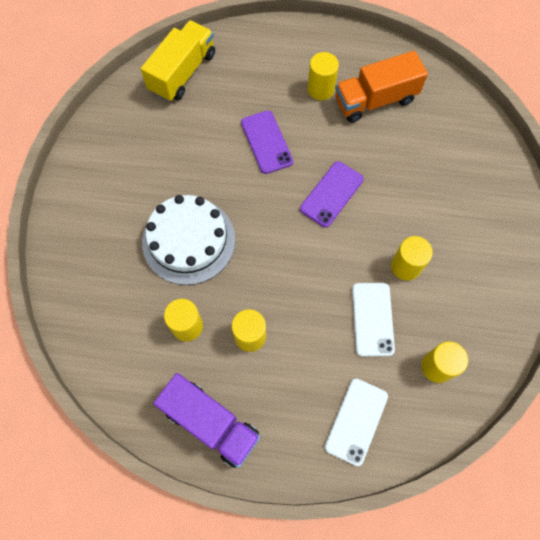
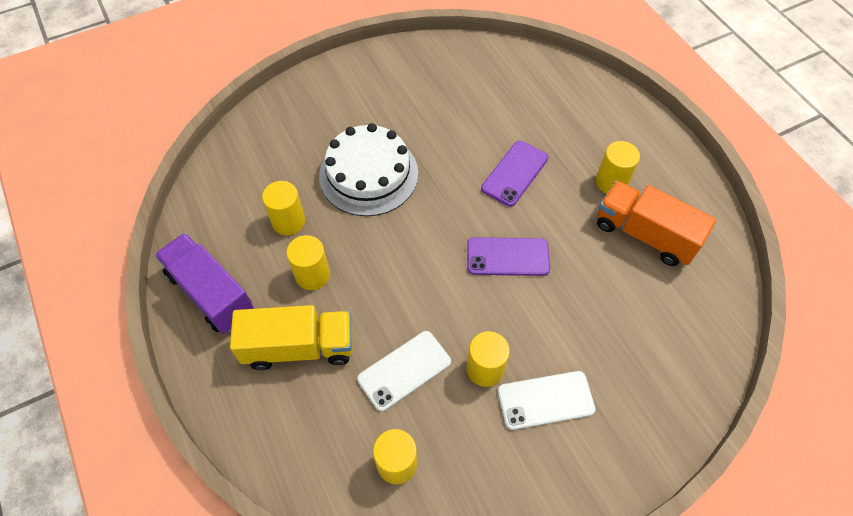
camera: 55 degrees right, 10 degrees down
(182, 72) = (525, 73): yellow truck -> yellow truck (299, 347)
(211, 423) = (211, 293): purple truck -> purple truck turned 135 degrees clockwise
(356, 421) = (288, 417): white phone -> white phone (545, 400)

